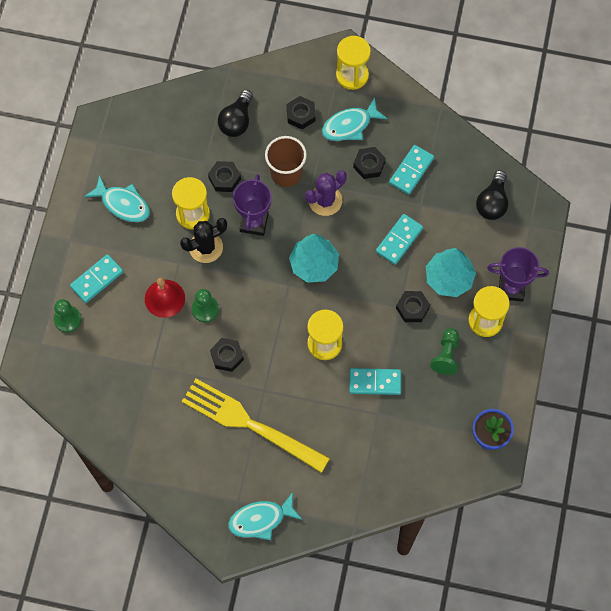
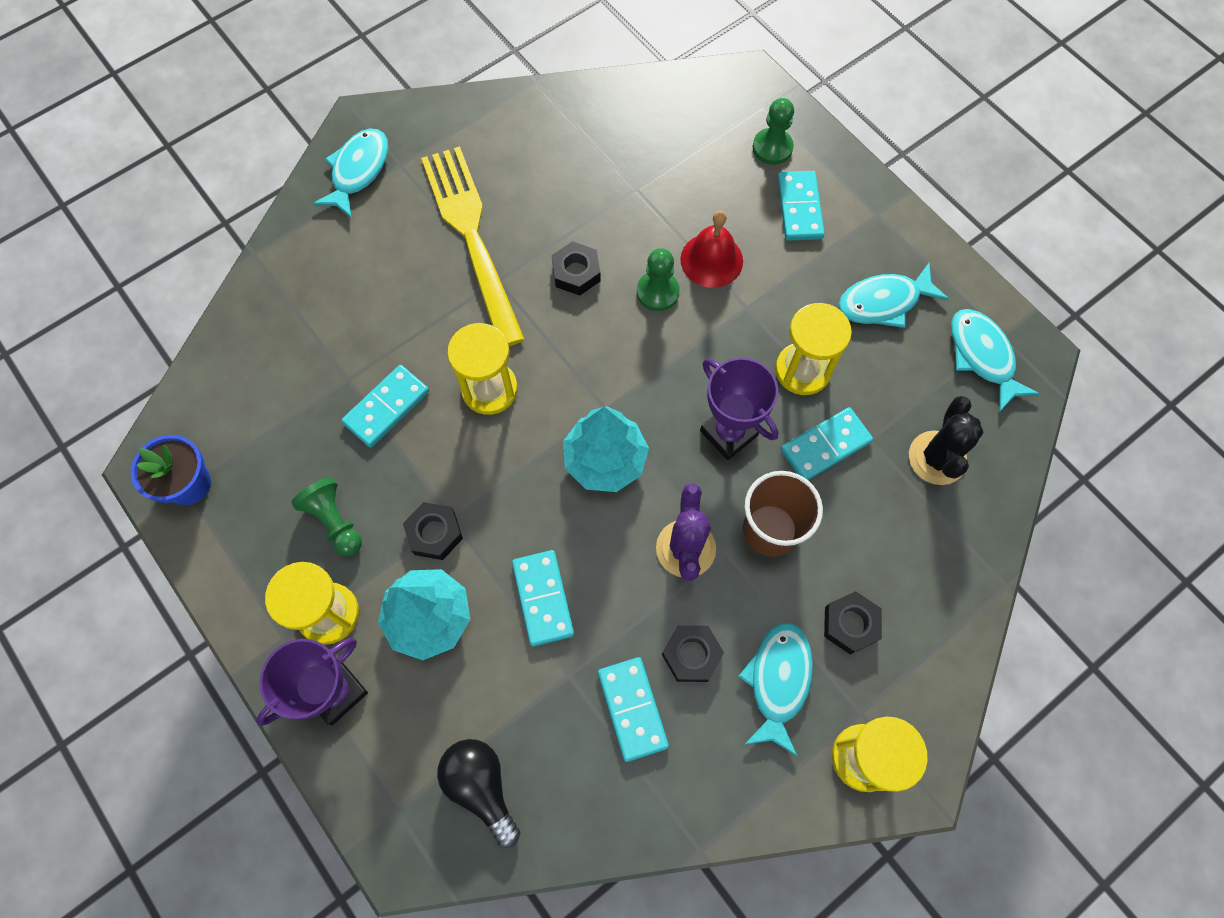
camera: 130 degrees right, 0 degrees up
(118, 143) = (982, 356): none -> turquoise fish
(206, 247) = (741, 352): black cactus -> black cactus (937, 458)
(224, 178) = (825, 445): black nut -> turquoise domino
(236, 121) = (906, 528): black light bulb -> none
(250, 424) = (472, 237): yellow fork -> yellow fork turned 90 degrees counterclockwise

